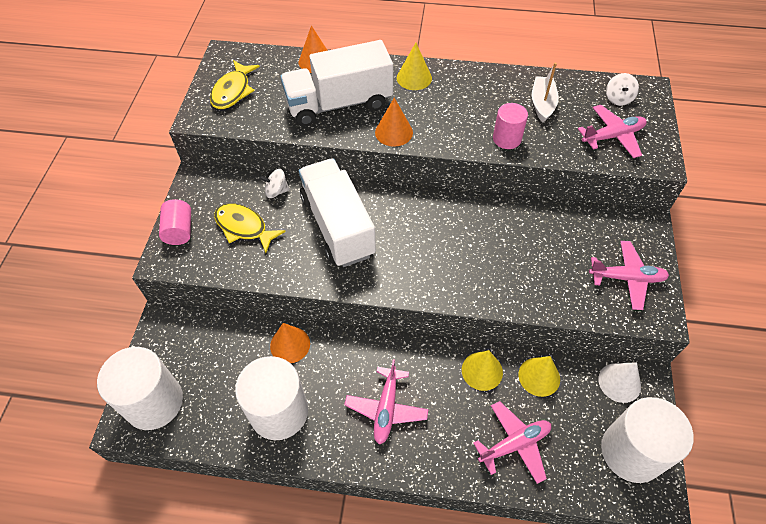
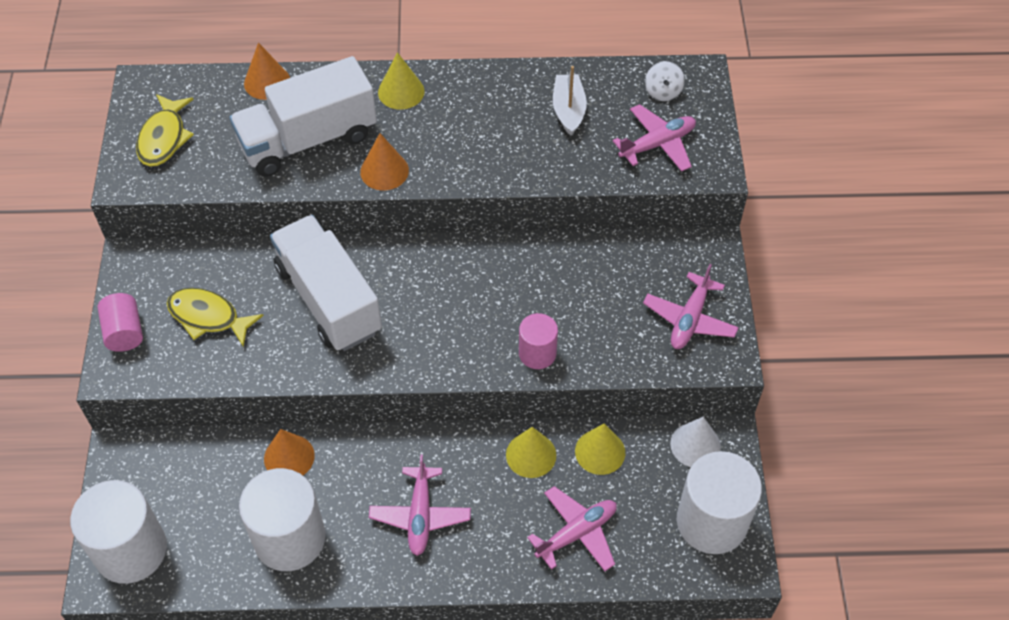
camera: 10 degrees left, 0 degrees up
(276, 191) = (241, 264): white spinning top -> none
(507, 139) = (527, 163): pink cylinder -> pink cylinder (537, 353)
(626, 278) = (689, 319): pink plane -> pink plane turned 120 degrees clockwise

